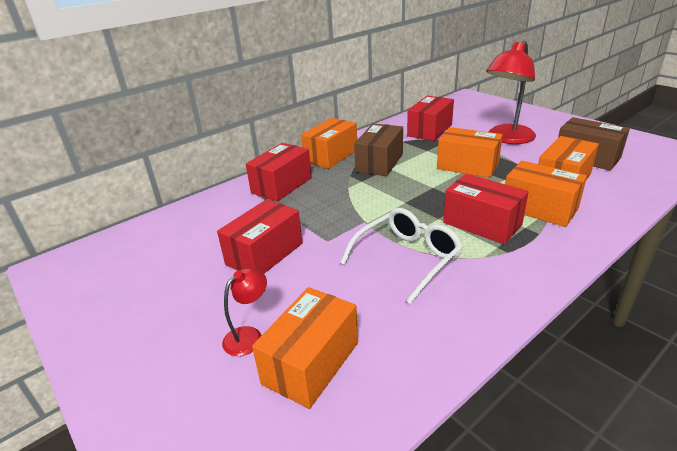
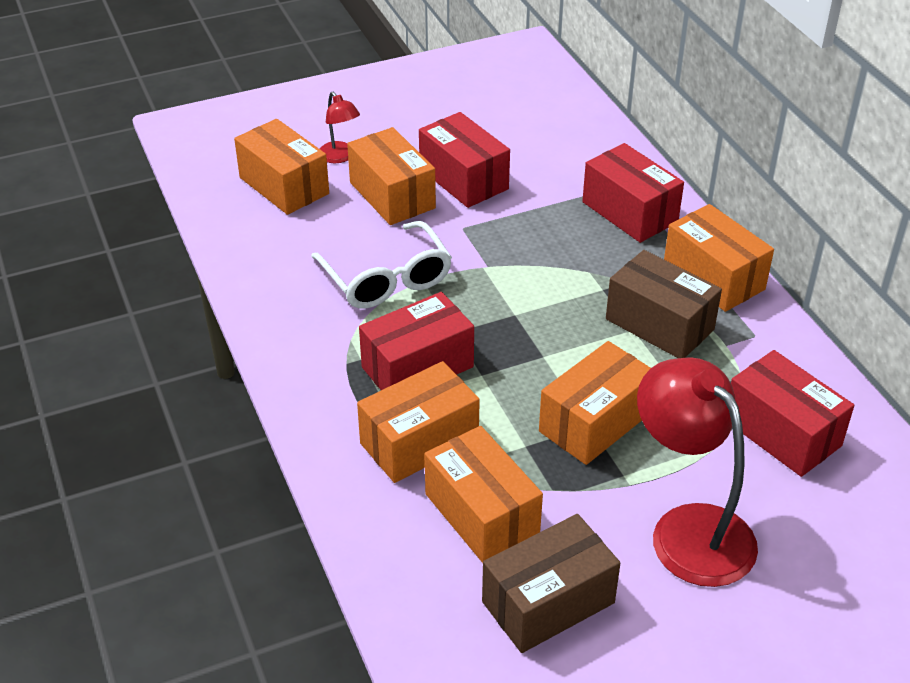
camera: 105 degrees right, 10 degrees up
(300, 284) = (392, 195): none -> orange box

